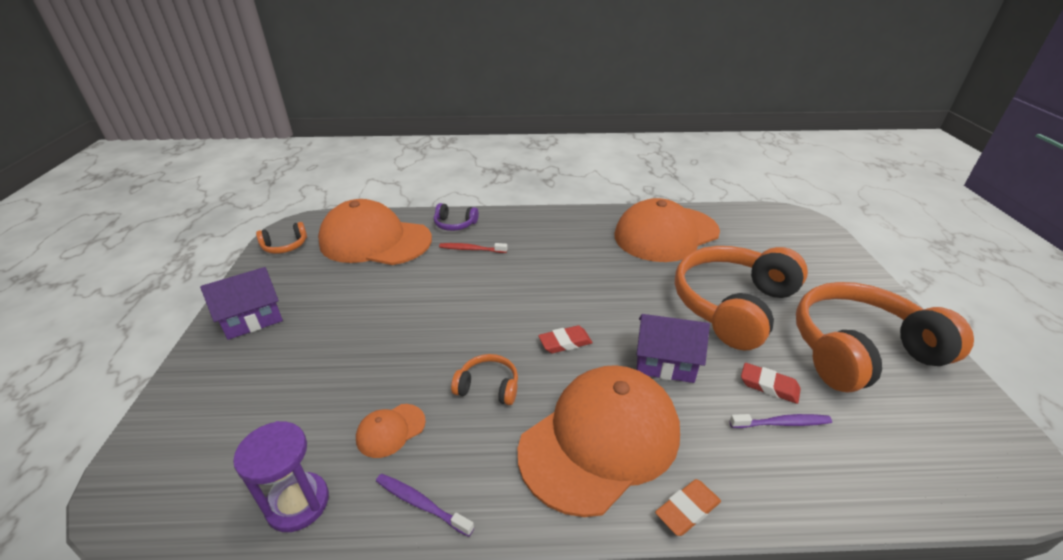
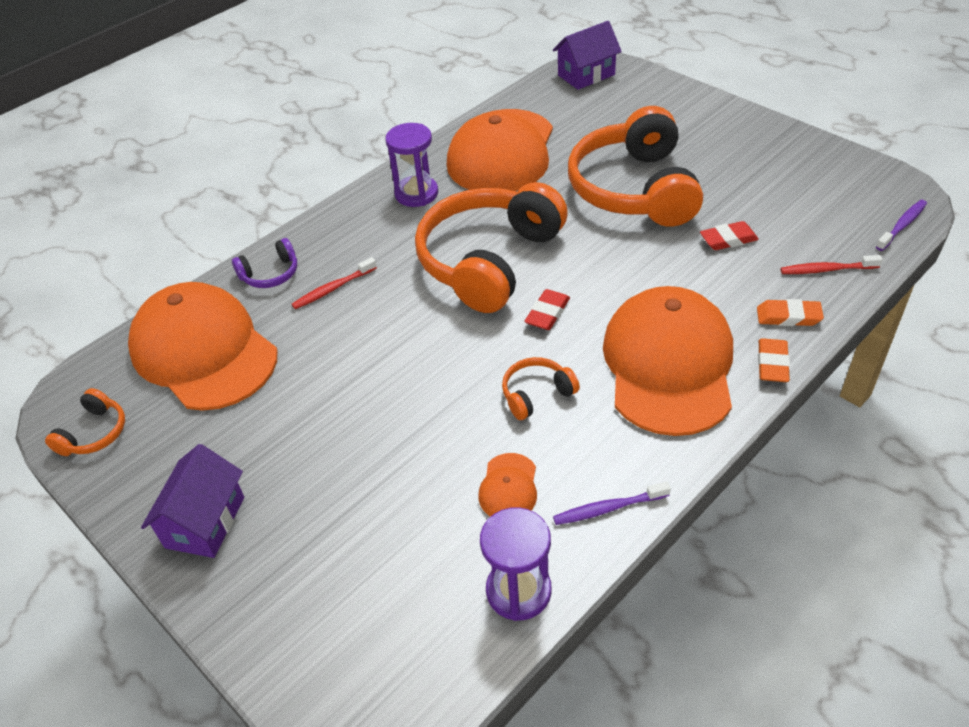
camera: 40 degrees left, 10 degrees up
(375, 240) = (204, 351): orange cap -> orange cap turned 75 degrees clockwise
(583, 228) = (416, 193): none -> purple hourglass
(665, 363) = (642, 274): purple house -> purple house (586, 75)
(751, 483) = (788, 316): none -> orange eraser
(782, 423) = (763, 261): purple toothbrush -> purple toothbrush (902, 225)
(840, 473) = (826, 270): none -> red toothbrush
(860, 351) = (755, 169): orange headphones -> orange headphones (489, 261)

